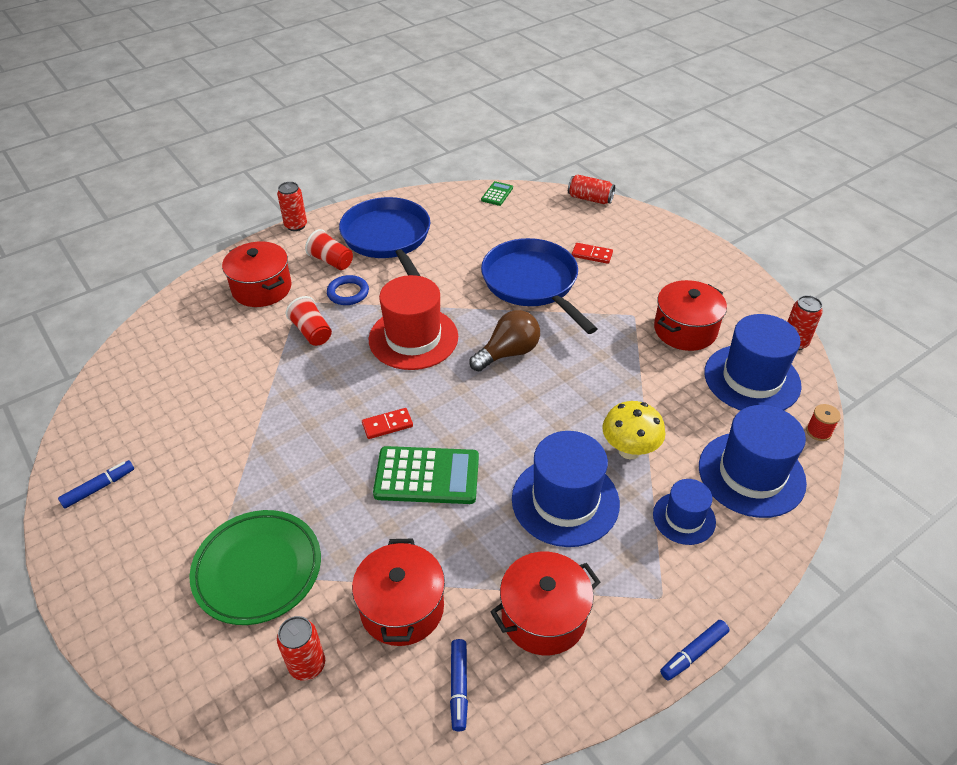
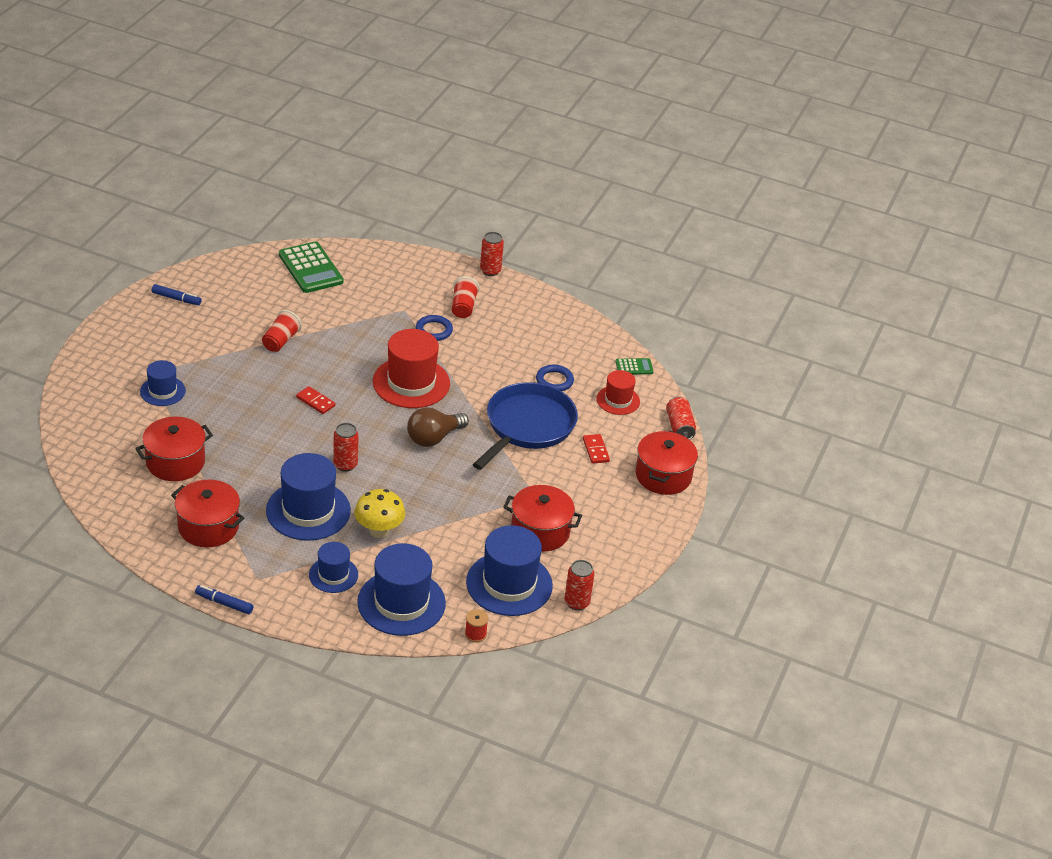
camera: 55 degrees right, 5 degrees down
(258, 570) = (162, 391): green plate -> blue hat
(262, 288) = (403, 285): red pot -> red pot (663, 476)
(307, 665) = (114, 438): red can -> red can (345, 465)
(312, 332) = (377, 329): red cup -> red cup (281, 341)
(388, 238) = (516, 326): blue pan -> none
(427, 476) = (284, 437): green calculator -> green calculator (310, 268)
(459, 687) = (138, 505): blue marker -> none
(481, 244) = (554, 381): none -> blue ring
(508, 353) = (433, 438): brown light bulb -> brown light bulb turned 120 degrees clockwise
(534, 218) = (618, 400): none -> red hat

